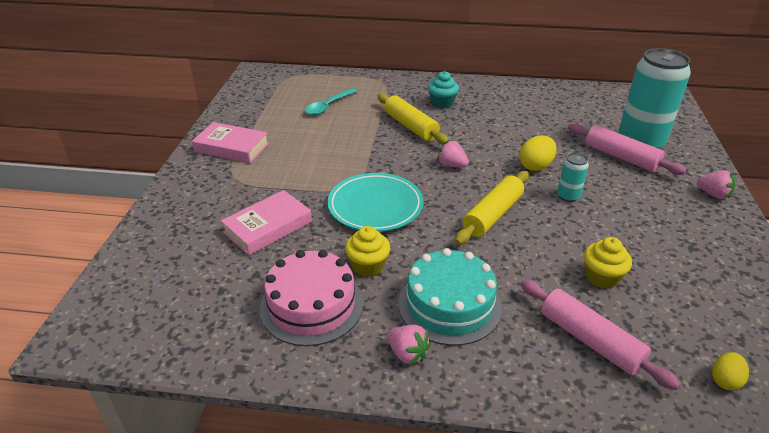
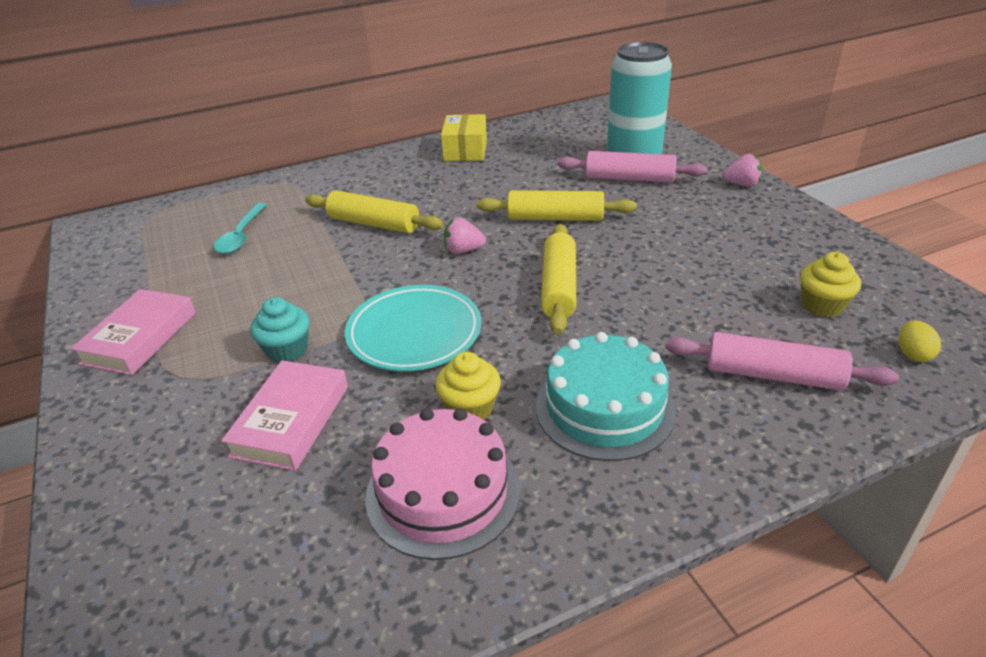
camera: 30 degrees left, 0 degrees up
(232, 147) = (140, 337): pink book -> pink book turned 60 degrees counterclockwise
(407, 354) = (611, 489): pink strawberry -> none
(442, 103) = (388, 185): turquoise cupcake -> turquoise cupcake (287, 350)
(515, 95) = (465, 150): none -> yellow box
(535, 166) = (555, 218): yellow egg -> yellow rolling pin
(568, 196) = (616, 236): turquoise can -> none
(601, 277) = (723, 306): yellow cupcake -> yellow cupcake (822, 305)

